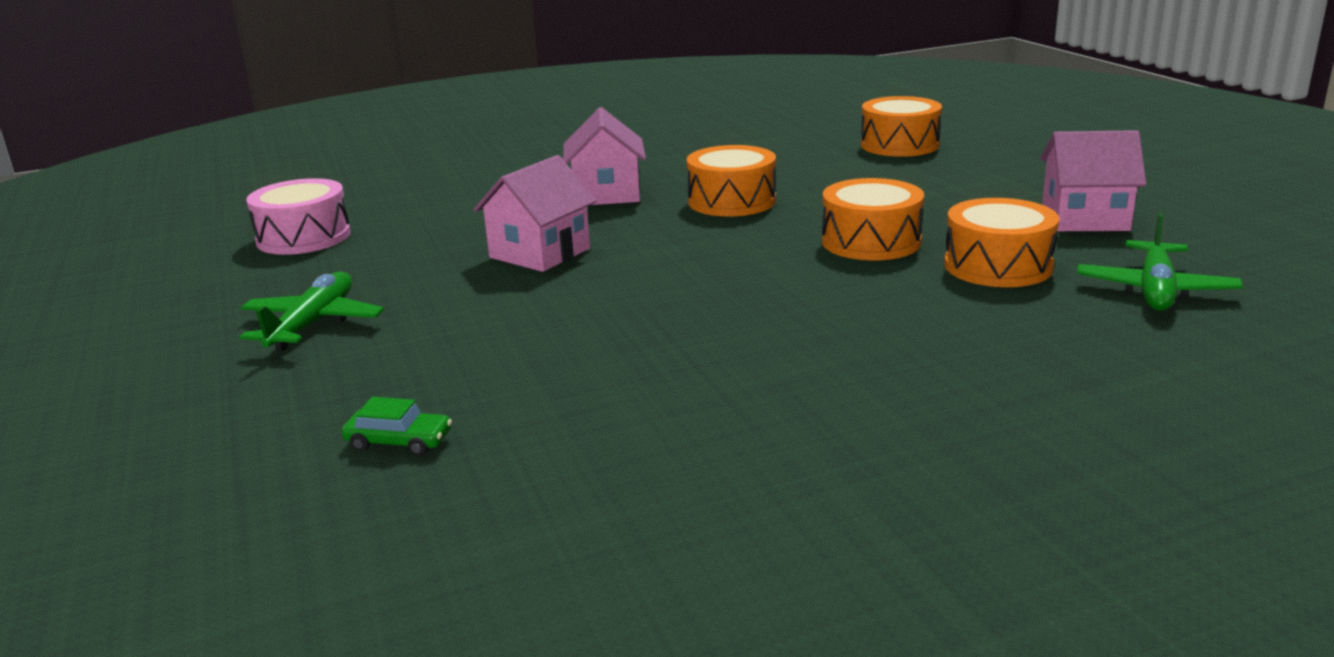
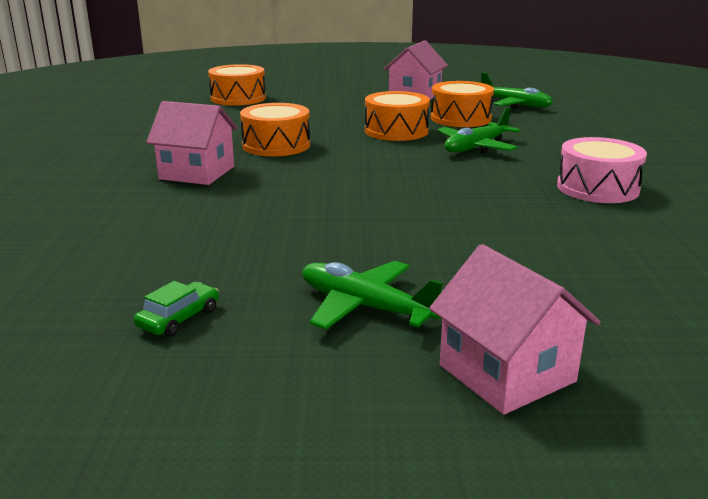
camera: 70 degrees left, 0 degrees up
(304, 237) = (99, 301): pink drum -> pink drum (597, 188)
(399, 441) = (621, 285): green car -> green car (179, 318)
(540, 253) = (301, 207): pink house -> pink house (506, 373)
(855, 297) = (476, 147): none -> green plane

